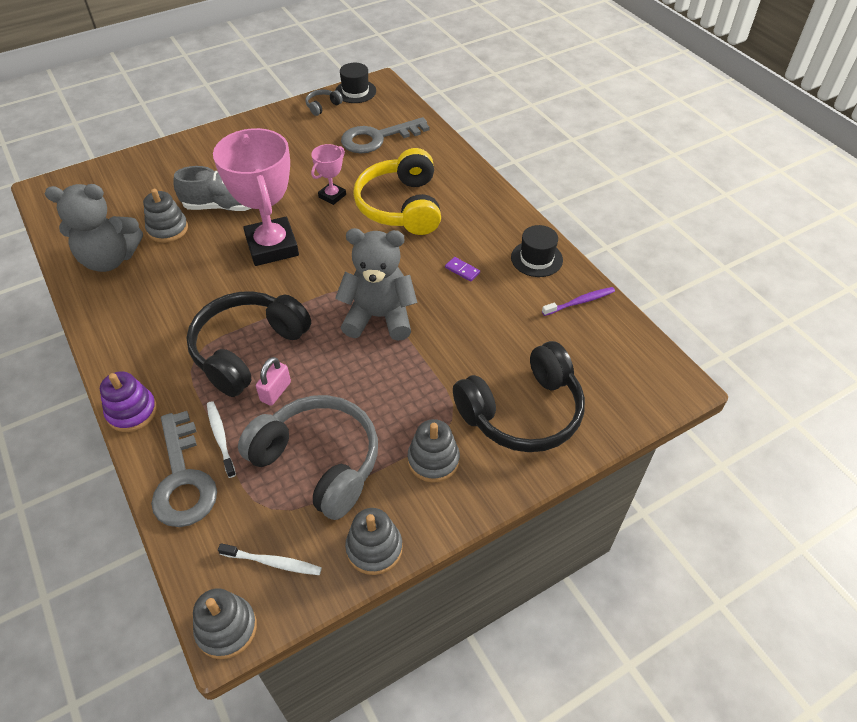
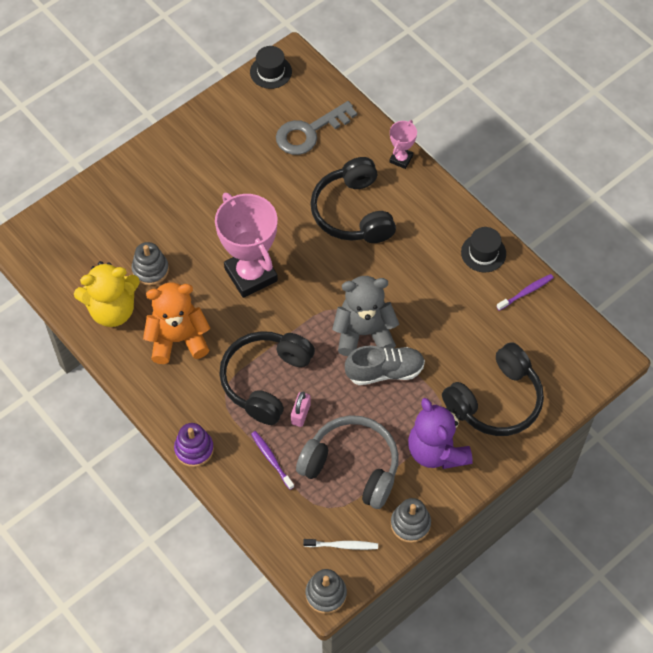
camera: 10 degrees left, 10 degrees up
(110, 259) = (112, 310): grey teddy bear -> yellow teddy bear
(167, 295) = (178, 339): none -> orange teddy bear
(183, 479) = (255, 496): grey key -> none
(221, 438) = (271, 459): white toothbrush -> purple toothbrush
(223, 206) = (191, 236): grey shoe -> grey shoe (384, 371)
(322, 106) = (244, 97): grey headphones -> none
(332, 196) = (287, 210): pink trophy -> pink trophy (401, 159)
(401, 206) = (353, 212): yellow headphones -> black headphones
(433, 460) = (436, 451): grey stacking toy -> purple teddy bear
(462, 270) = (422, 275): purple domino -> none

